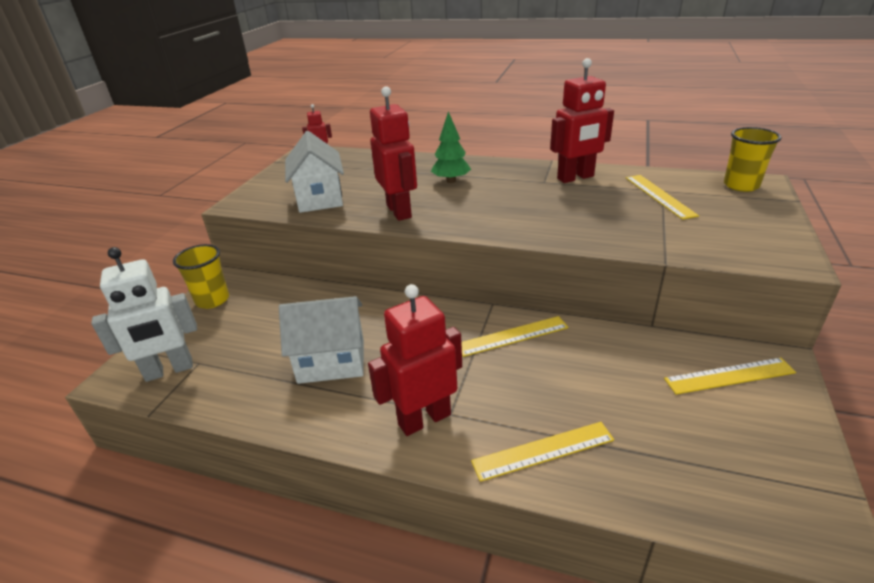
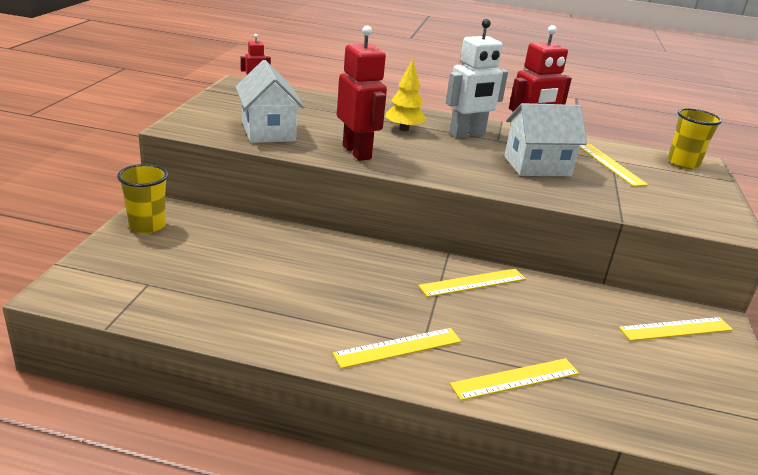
camera: 10 degrees left, 5 degrees down
(169, 370) = (117, 289): white robot -> white robot (467, 134)
(331, 361) = (293, 292): white house -> white house (537, 166)
(424, 419) = (398, 347): red robot -> yellow ruler
(451, 181) = (404, 129): green tree -> yellow tree

